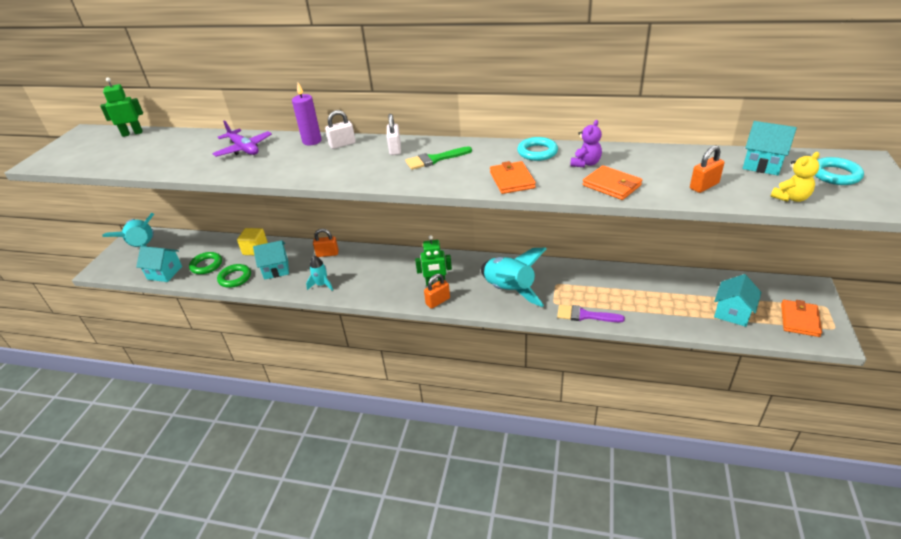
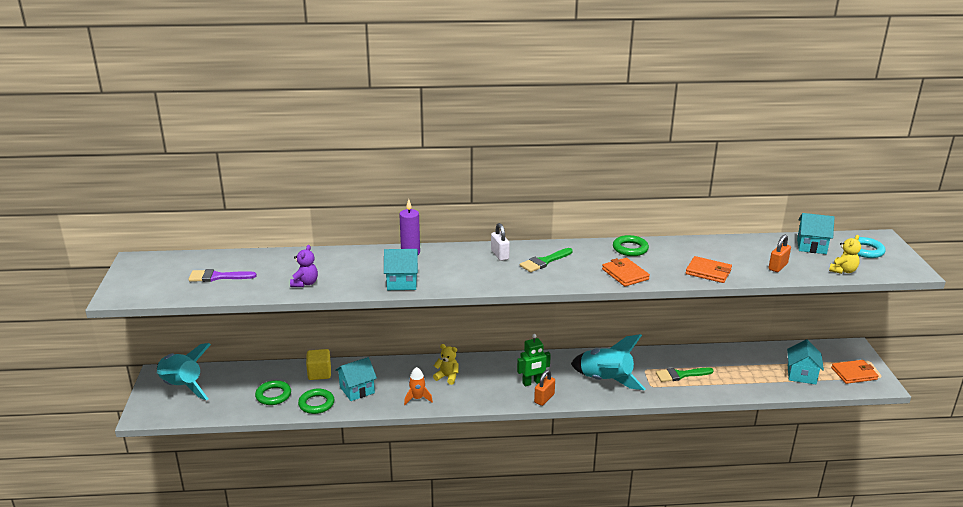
camera: 20 degrees left, 10 degrees down
(132, 133) = (199, 258): green robot -> none
(165, 273) = (229, 409): turquoise house -> turquoise house (402, 282)
(244, 149) = (345, 265): purple plane -> none
(322, 285) = (417, 398): turquoise rocket -> orange rocket
(327, 254) = (403, 368): orange padlock -> none
(342, 144) = (444, 254): white padlock -> none
(360, 267) = (447, 377): none -> yellow teddy bear
(537, 152) = (630, 249): turquoise ring -> green ring
(585, 163) = (676, 255): purple teddy bear -> purple teddy bear (305, 283)
(585, 315) = (683, 393): purple brush -> purple brush (217, 277)
(591, 295) = (680, 375): none -> green brush
(799, 320) = (854, 374): orange wallet -> orange wallet turned 75 degrees clockwise

